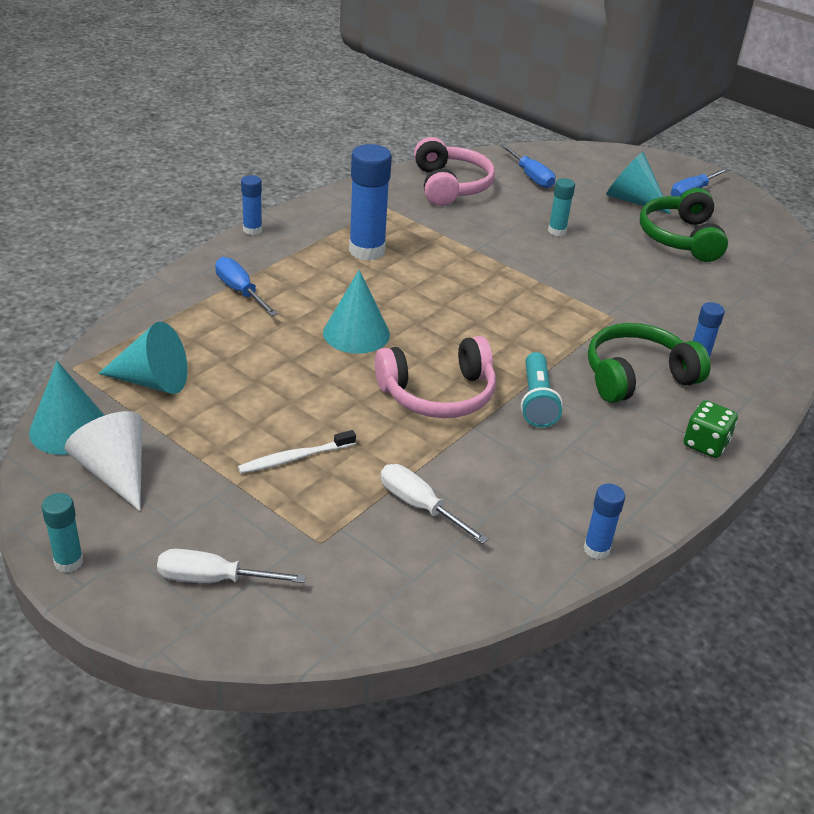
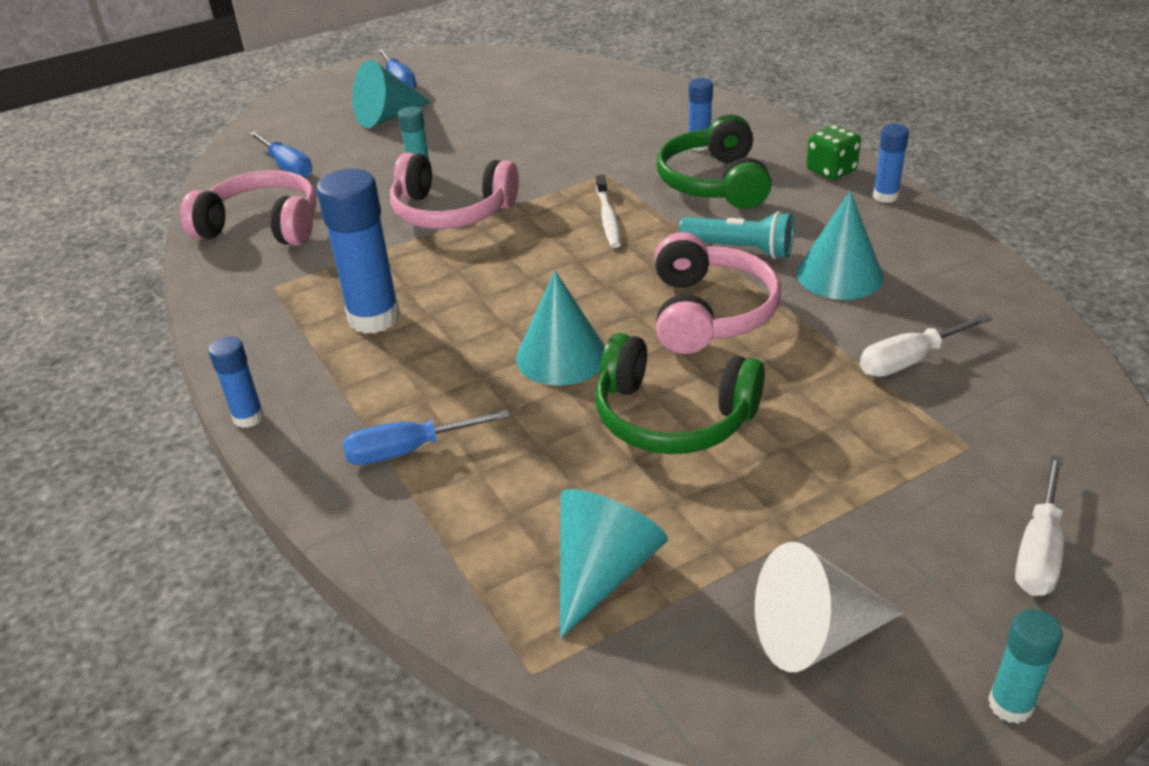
camera: 65 degrees left, 0 degrees up
(69, 429) = (698, 687): turquoise cone -> turquoise cone (839, 275)
(295, 458) = (809, 446): white toothbrush -> white toothbrush (608, 218)
(512, 255) = (451, 212): none -> pink headphones
(530, 176) = (287, 167): blue screwdriver -> blue screwdriver turned 60 degrees clockwise
(596, 549) = (981, 261): blue glue stick -> blue glue stick (885, 196)
(680, 238) = (481, 107): green headphones -> green headphones (672, 417)

